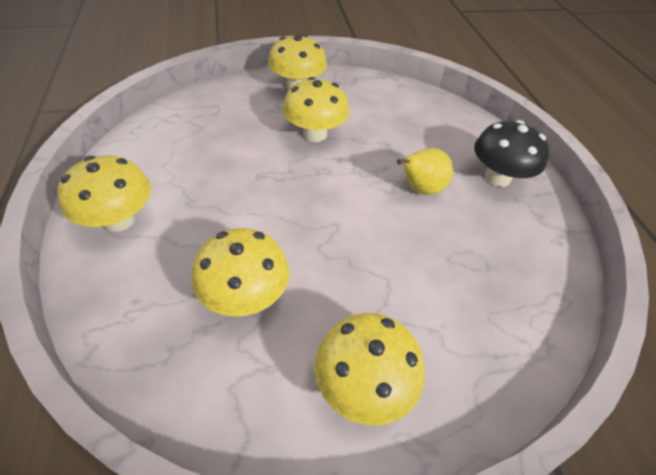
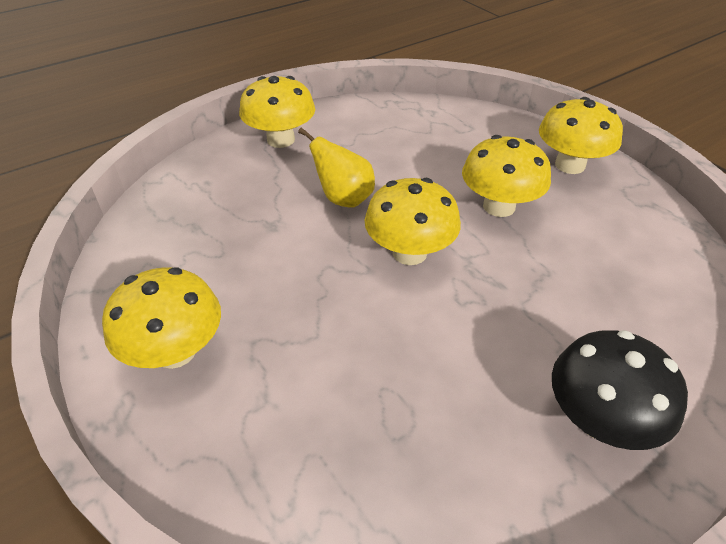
camera: 70 degrees right, 5 degrees down
(245, 296) = (240, 238): yellow mushroom -> yellow mushroom (409, 252)
(420, 189) = (487, 328): yellow pear -> yellow pear (343, 199)

